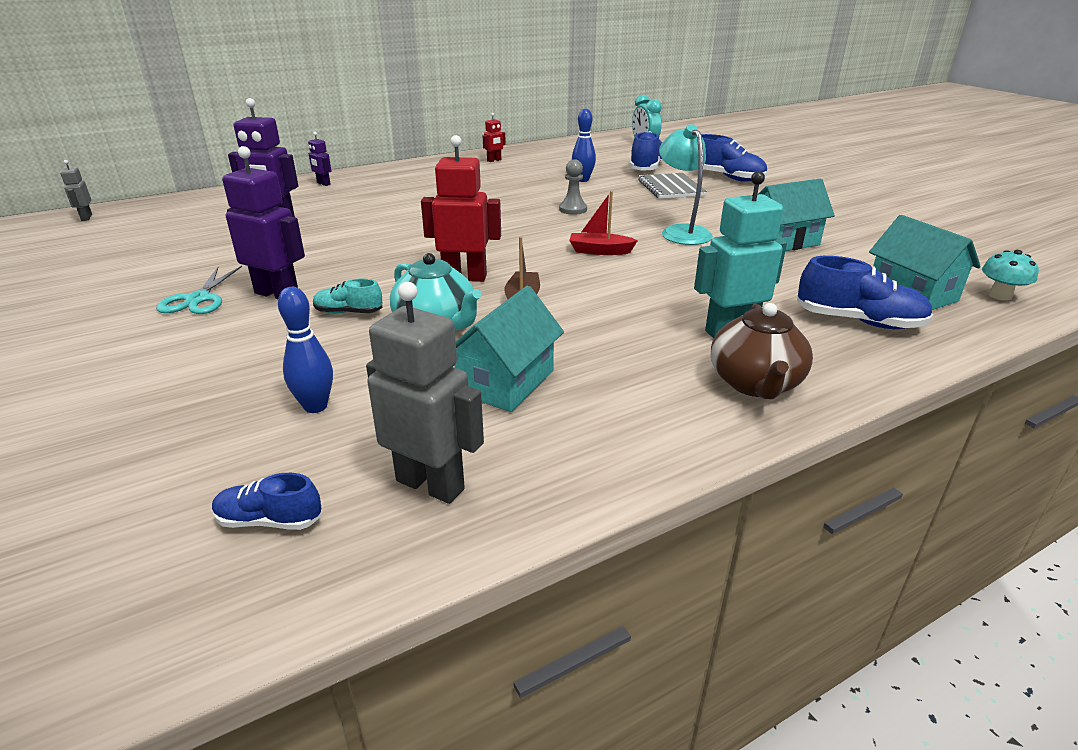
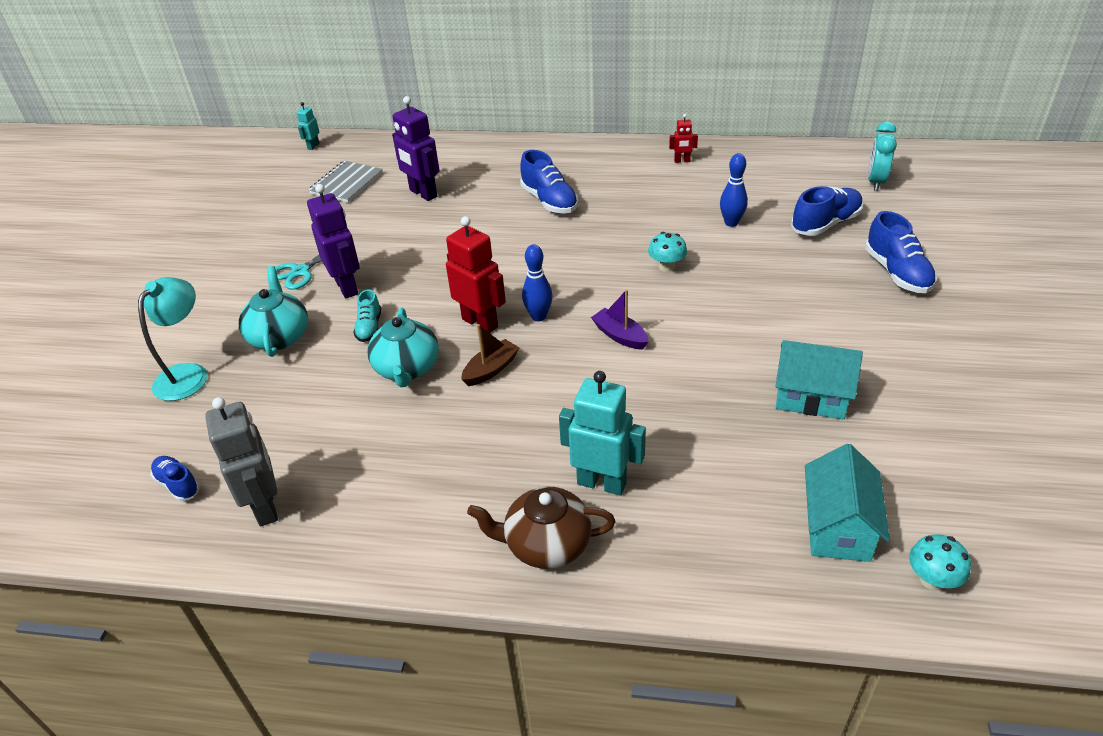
camera: 40 degrees right, 10 degrees up
(86, 217) = (313, 146): grey robot -> turquoise robot
(241, 350) = (279, 337): none -> turquoise teapot
(315, 406) = (271, 409): blue bowling pin -> blue bowling pin (538, 316)
(323, 184) = (501, 153): purple robot -> none
(348, 312) = (369, 327): turquoise shoe -> turquoise shoe turned 135 degrees counterclockwise
(506, 382) = (390, 448): turquoise house -> none
(573, 209) = (666, 267): grey pawn -> turquoise mushroom
(600, 251) = (620, 336): red boat -> purple boat
(670, 188) = (806, 268): grey notebook -> grey notebook (346, 183)
(681, 232) = (728, 340): turquoise lamp -> turquoise lamp (188, 374)
(755, 384) = (546, 544): brown teapot -> brown teapot turned 45 degrees clockwise
(858, 321) = (728, 531): blue shoe -> blue shoe (549, 201)

